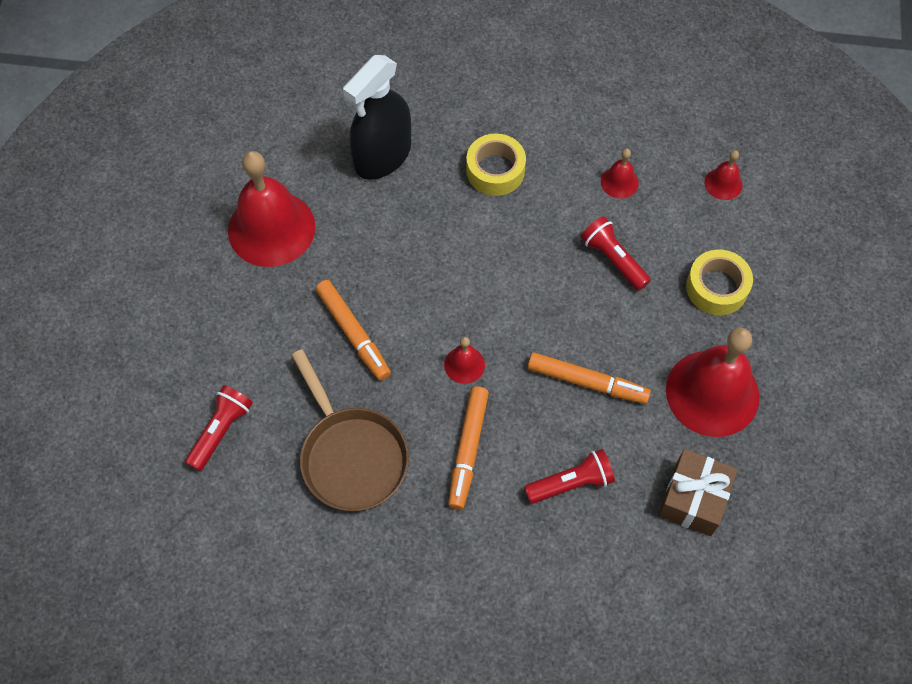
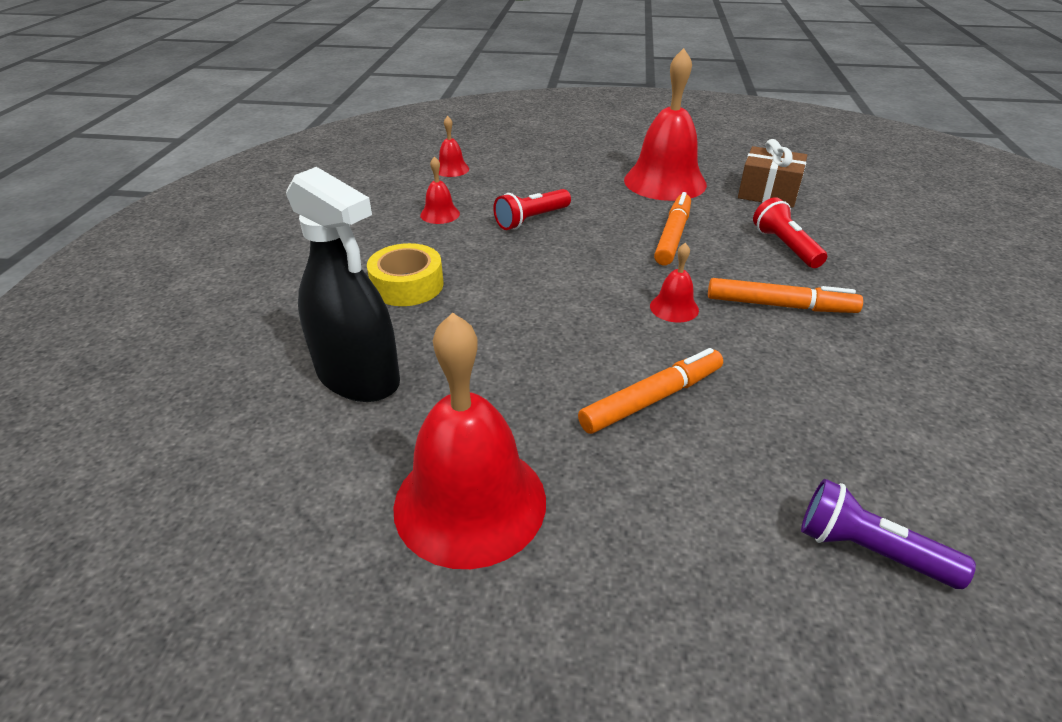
camera: 90 degrees left, 25 degrees down
(221, 431) = (868, 550): red flashlight -> purple flashlight
(351, 456) = (834, 396): brown pan -> none
(716, 287) = (560, 176): yellow tape -> none

